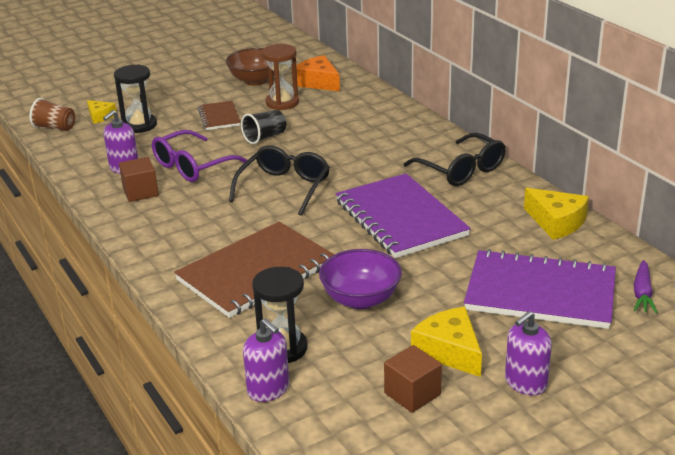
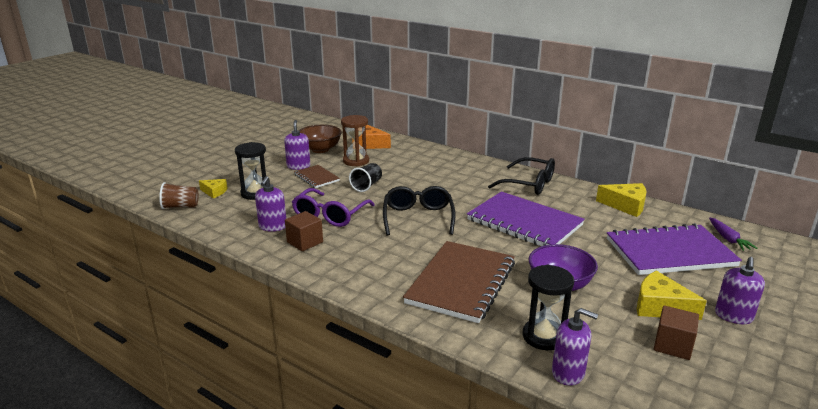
camera: 25 degrees left, 5 degrees down
(212, 99) = (298, 166): none -> purple soap dispenser

